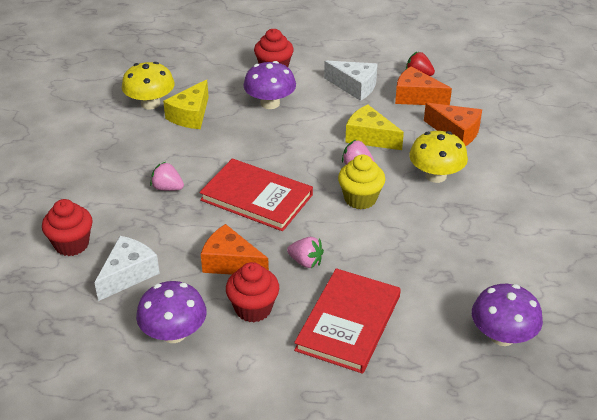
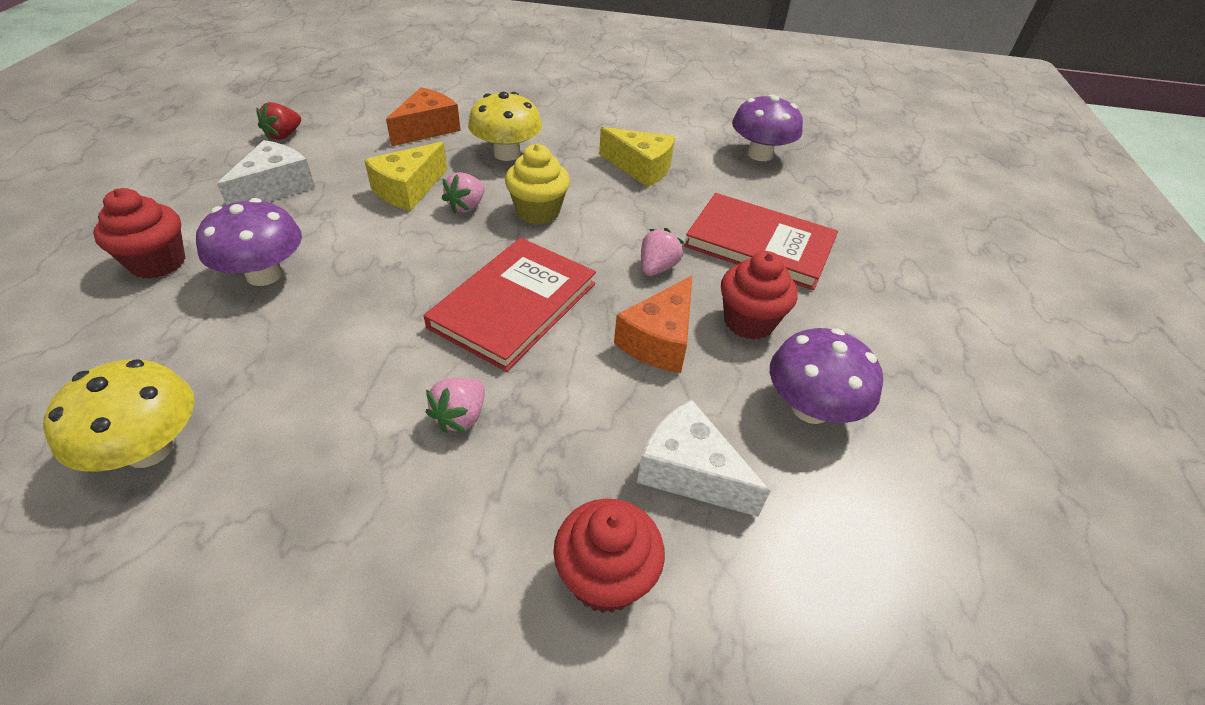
camera: 90 degrees left, 5 degrees up
(190, 115) = (238, 380): yellow cheese -> yellow cheese (641, 168)
(416, 97) = (335, 144): orange cheese -> none

